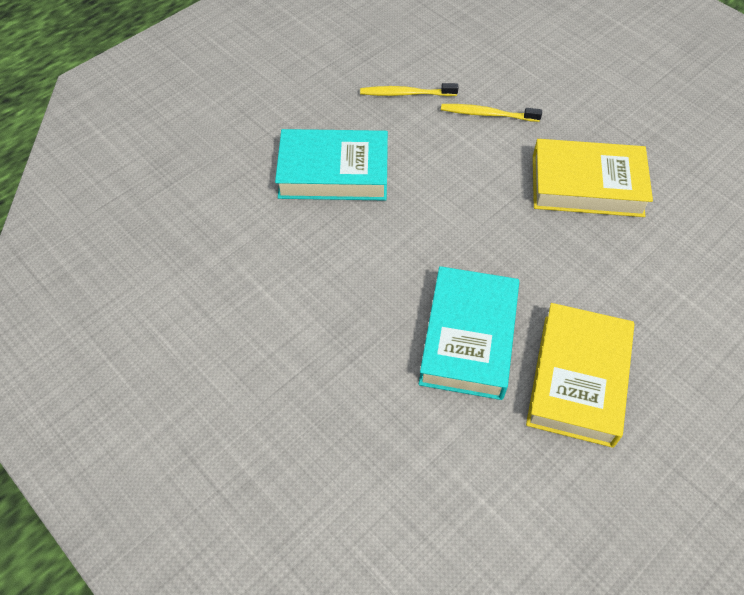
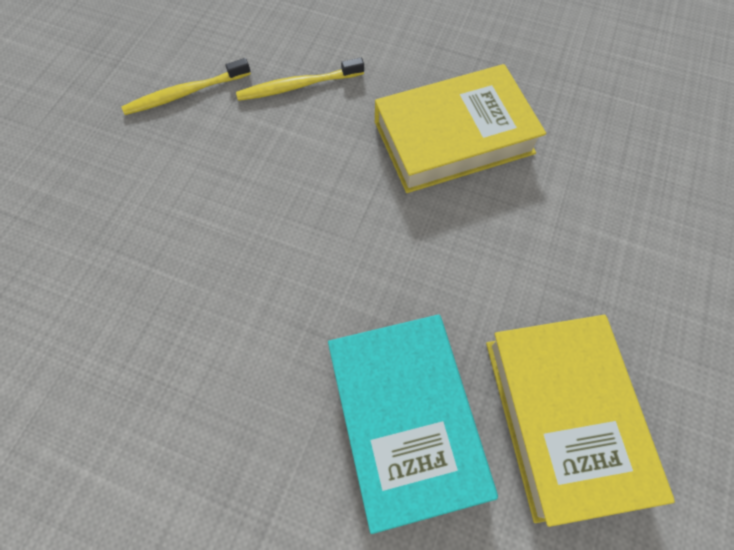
camera: 25 degrees left, 10 degrees up
(333, 172) = (129, 242): turquoise book -> none

